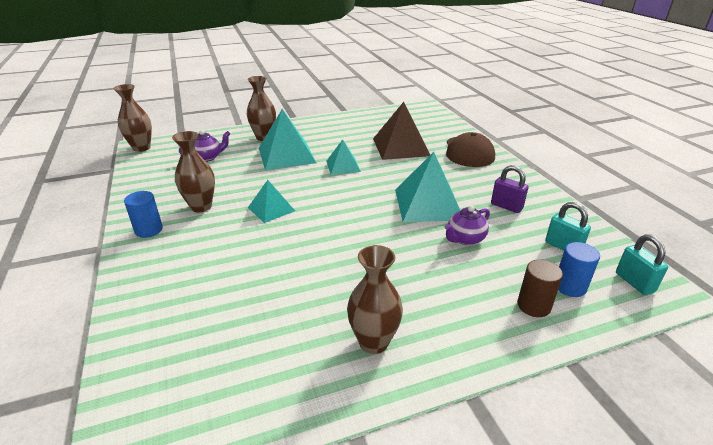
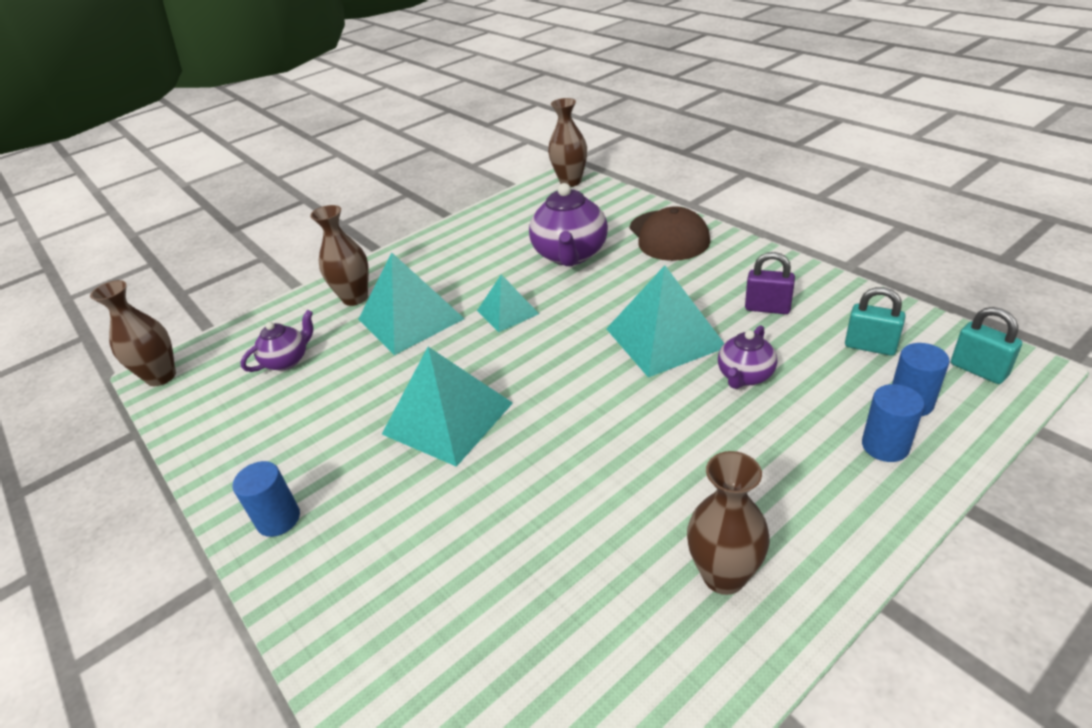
camera: 15 degrees left, 5 degrees up
(201, 206) = (336, 450): brown vase -> brown vase (570, 182)
(271, 209) = (448, 418): turquoise pyramid -> turquoise pyramid, size x1.73
(400, 147) = (570, 255): brown pyramid -> purple teapot
(533, 306) = (885, 446): brown cylinder -> blue cylinder

